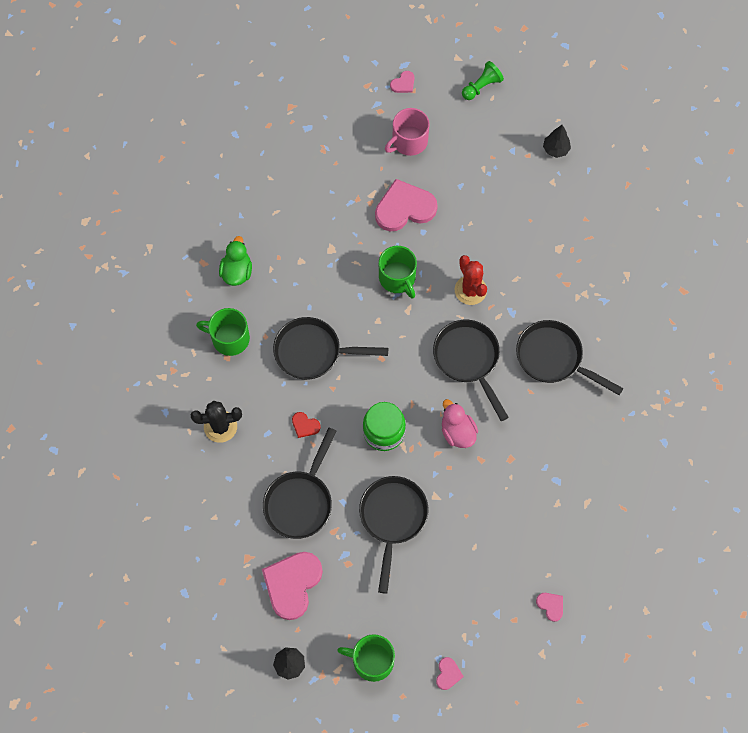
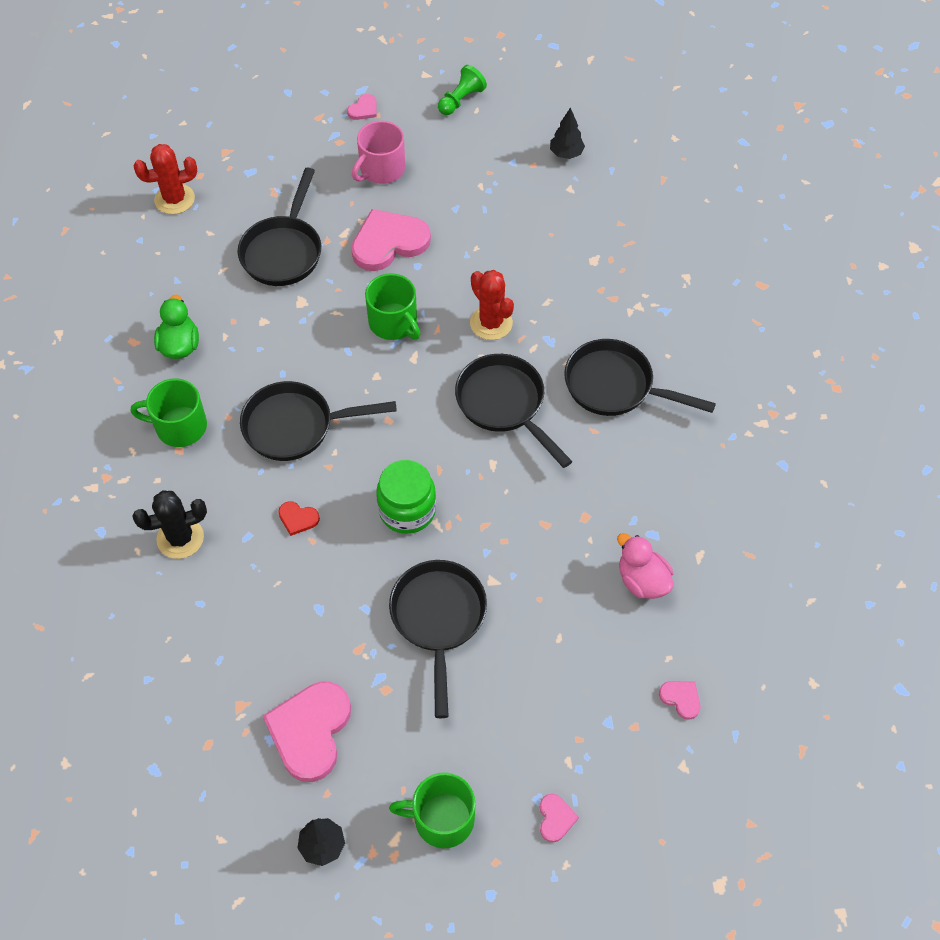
camera: 10 degrees left, 10 degrees down
(247, 144) = (174, 199): none -> red cactus
(300, 501) = (306, 617): black pan -> black pan (284, 251)
(457, 432) = (507, 495): pink duck -> pink duck (642, 580)

